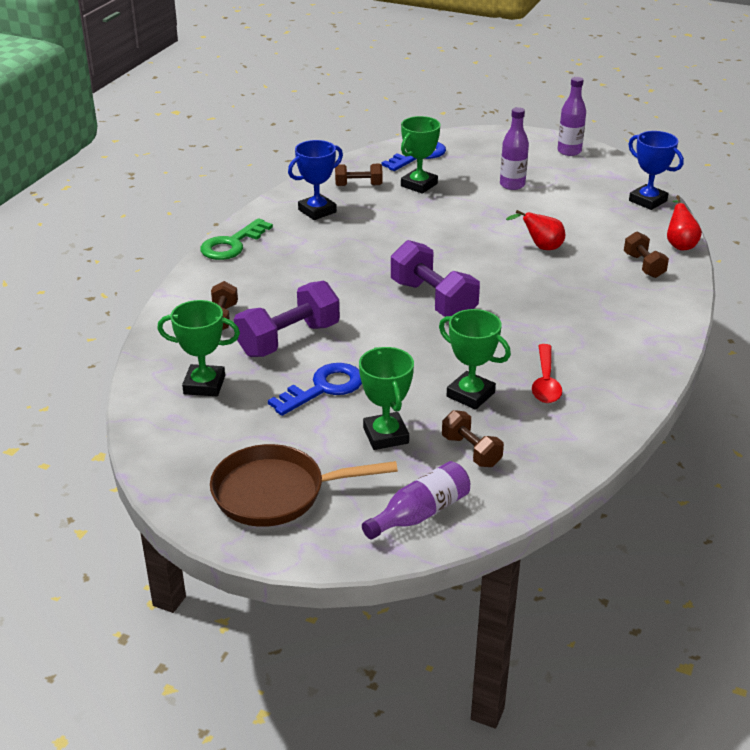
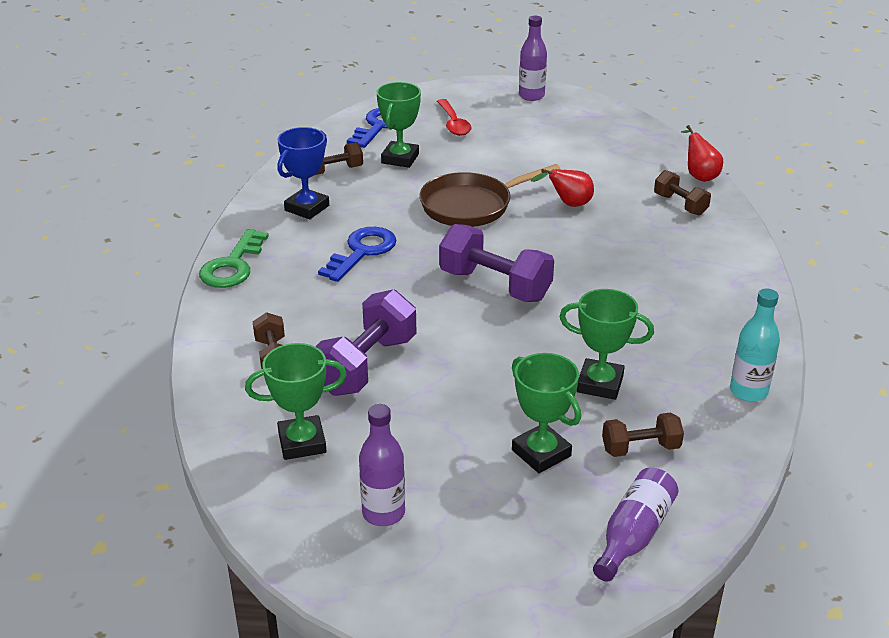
camera: 20 degrees left, 0 degrees up
(276, 493) = (464, 553): brown pan -> brown pan (471, 206)
(323, 388) = (440, 414): blue key -> blue key (362, 252)
(471, 451) = (640, 448): brown dumbbell -> brown dumbbell turned 45 degrees counterclockwise
(512, 185) = (497, 142): purple bottle -> purple bottle (383, 513)
(545, 382) = (666, 352): red spoon -> red spoon (453, 124)
(597, 429) = (748, 391): none -> turquoise bottle
(648, 201) = (640, 135): blue trophy -> none

